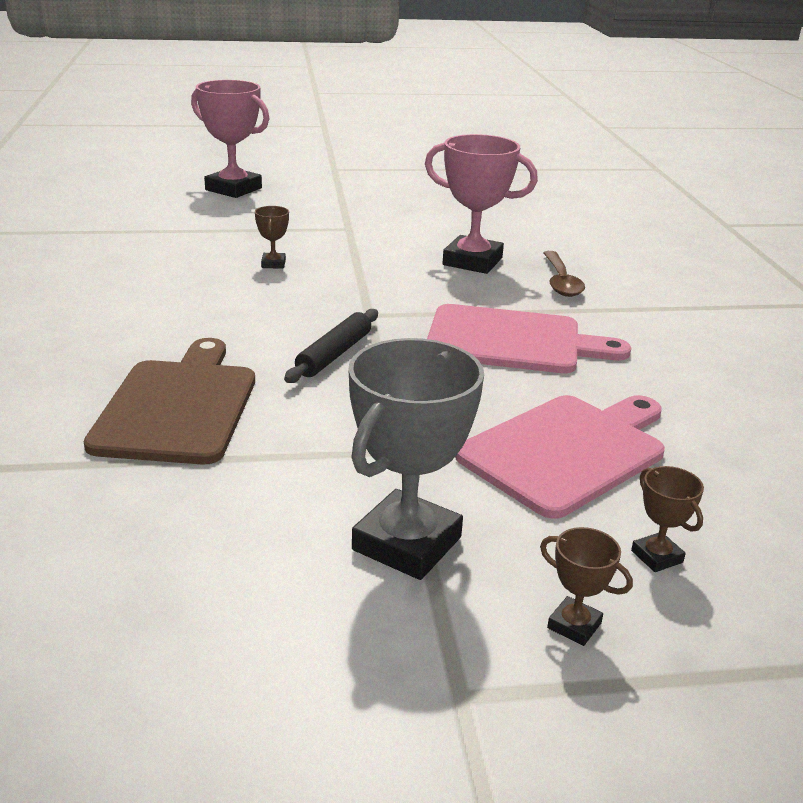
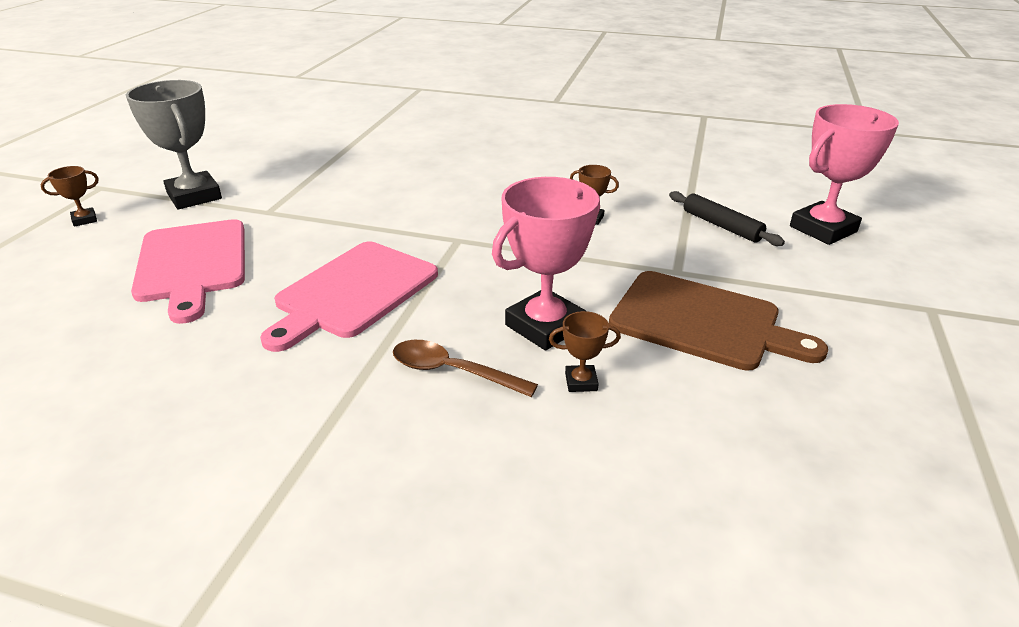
camera: 115 degrees right, 5 degrees up
(179, 406) = (386, 163): brown cutting board -> brown cutting board (702, 322)
(334, 354) = (404, 214): black rolling pin -> black rolling pin (721, 226)
(657, 556) = (76, 258): brown trophy -> brown trophy (581, 382)

